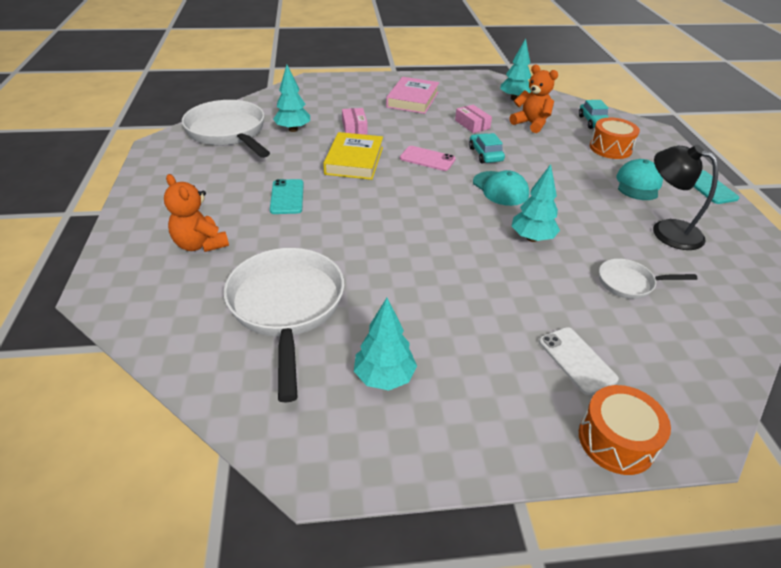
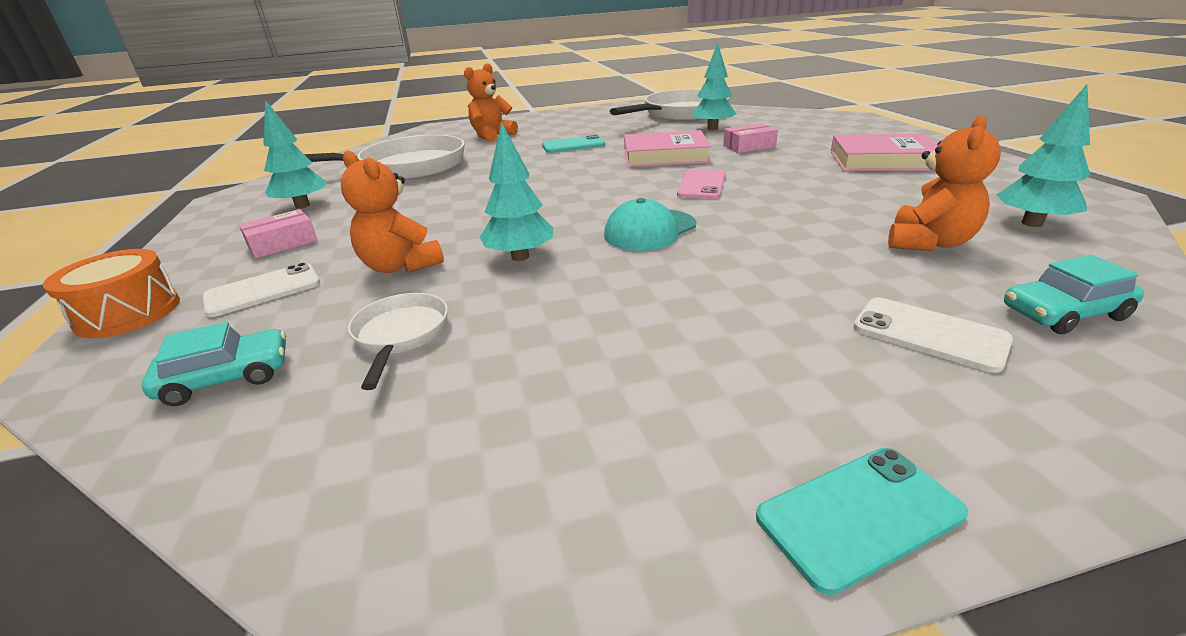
camera: 85 degrees right, 10 degrees down
(354, 160) = (665, 156): yellow book -> pink book
(472, 124) = (851, 199): pink box -> pink box (282, 243)
(485, 154) = (752, 215): turquoise car -> turquoise car (227, 378)
(541, 290) = (400, 266): none -> orange teddy bear
(610, 148) = (929, 334): orange drum -> white phone
(638, 184) = (770, 367): turquoise cap -> none
(667, 230) = (573, 394): black lamp -> none

